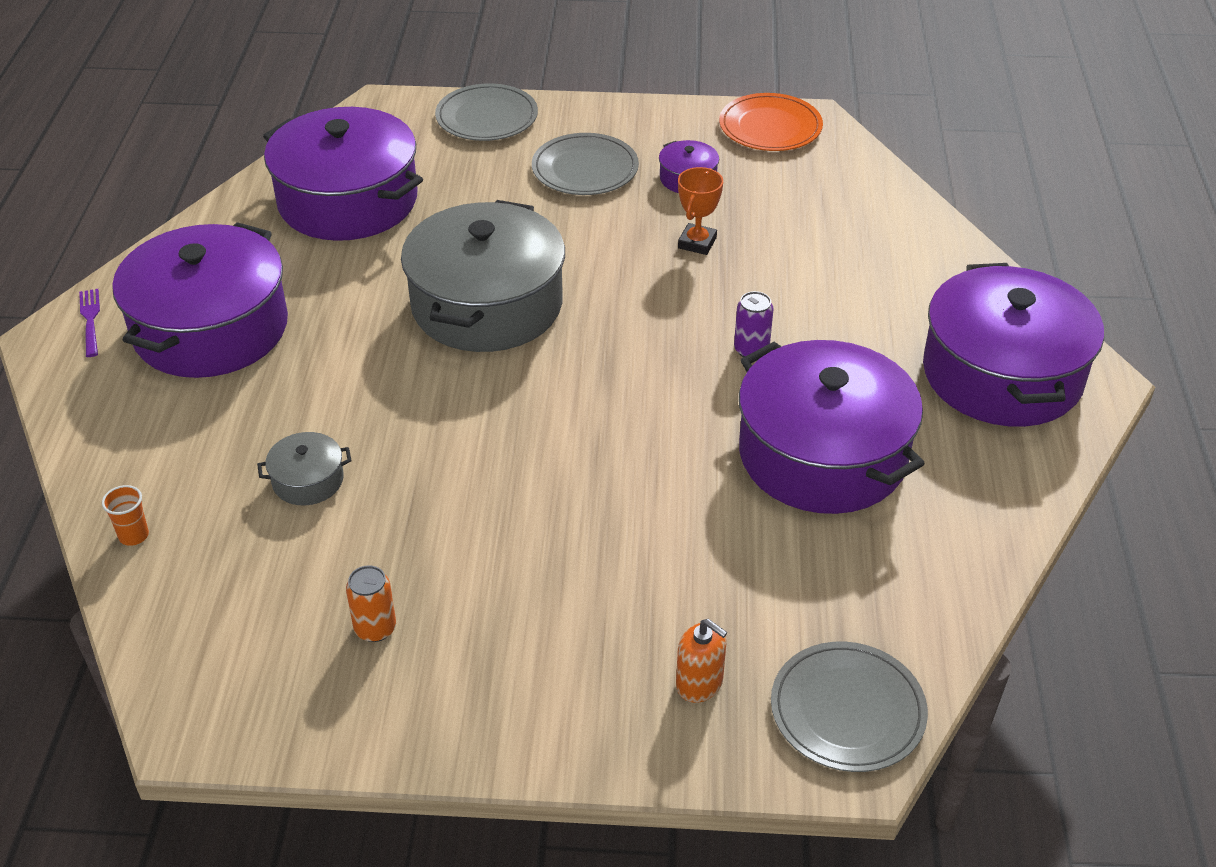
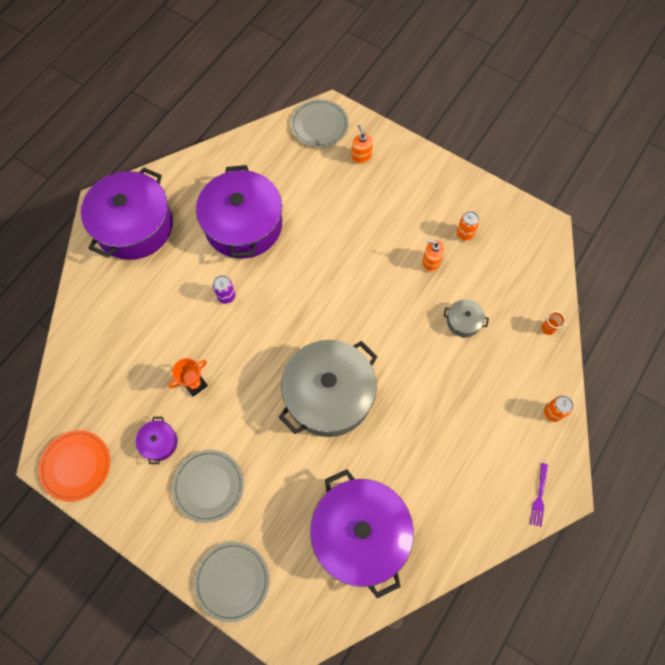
camera: 150 degrees left, 25 degrees up
(92, 421) = (552, 413): none -> orange can
(210, 328) = (476, 453): purple pot -> none
(421, 547) = (430, 262): none -> orange soap dispenser

